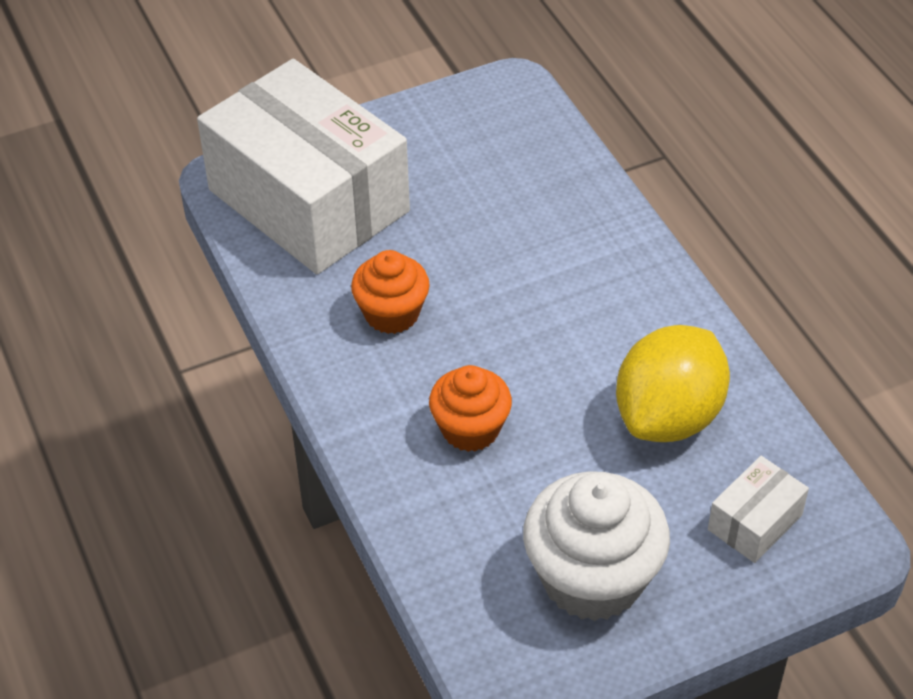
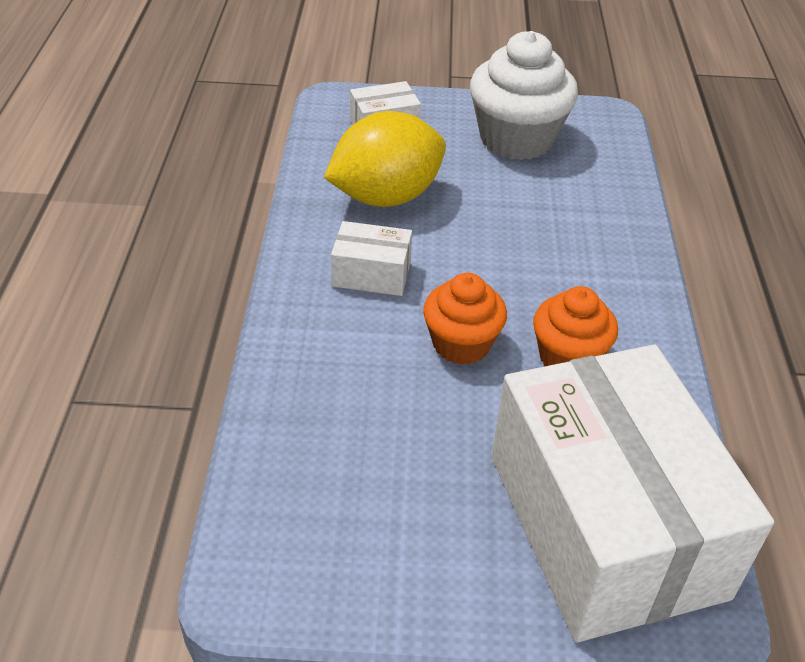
camera: 155 degrees left, 5 degrees down
(470, 429) = (548, 244): orange cupcake -> orange cupcake (461, 344)
(610, 320) = (371, 274): none -> white box

